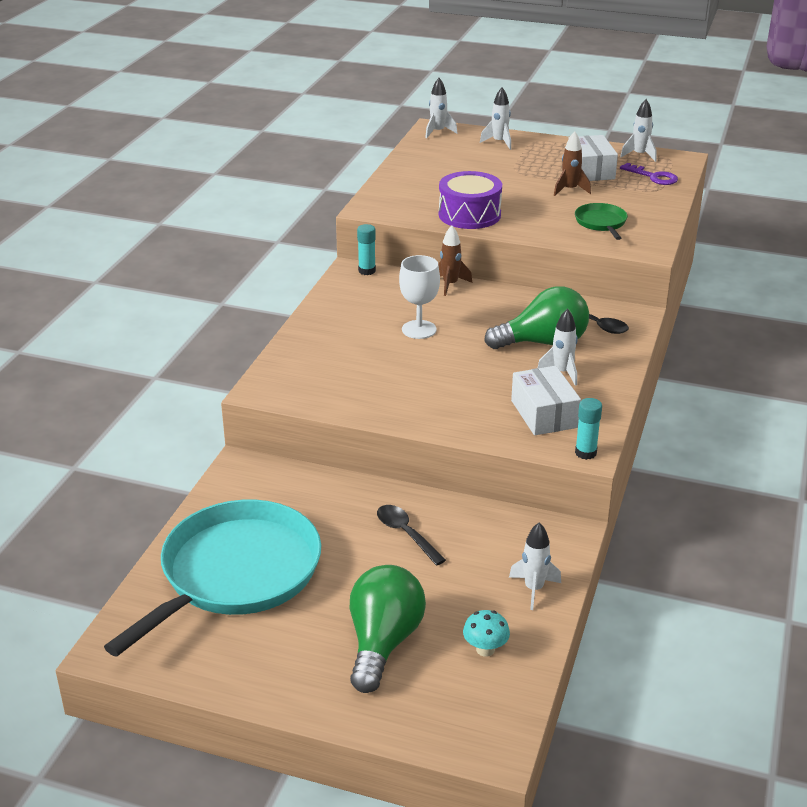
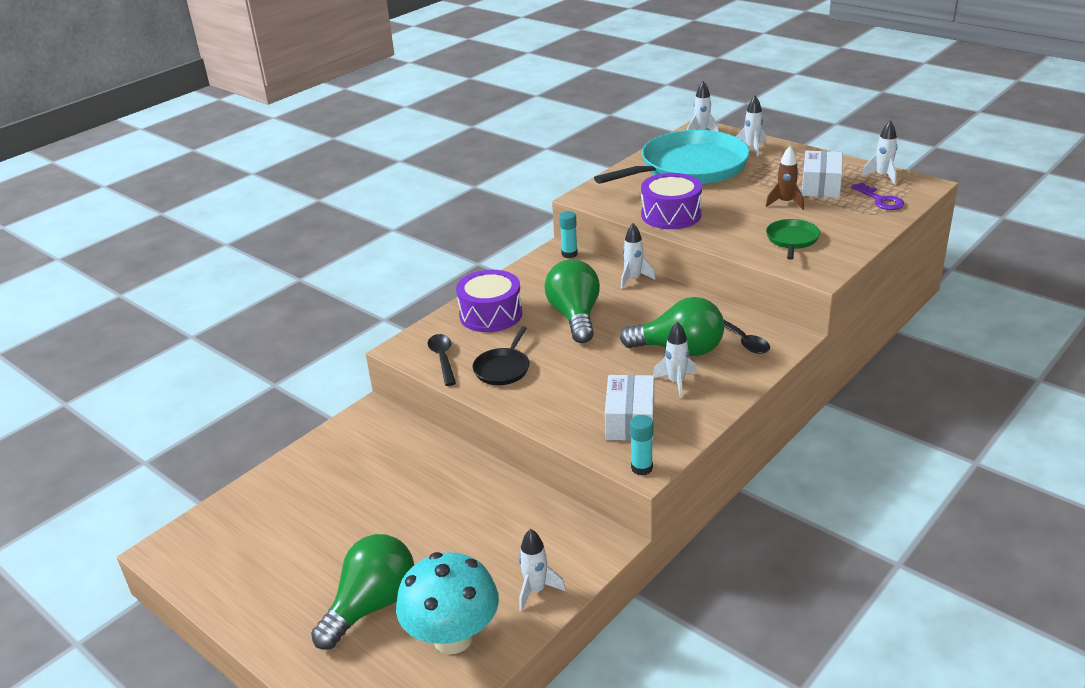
camera: 25 degrees right, 0 degrees up
(235, 574) = (300, 508): turquoise pan -> turquoise pan (689, 168)
(329, 342) = (491, 314): none -> purple drum
(383, 390) = (503, 368): none -> black pan
(406, 534) = (461, 507): black spoon -> black spoon (443, 359)
(419, 329) = (575, 317): white goblet -> green light bulb
(450, 285) = (633, 278): brown rocket -> white rocket
(485, 649) = (453, 638): turquoise mushroom -> turquoise mushroom, size x2.23

